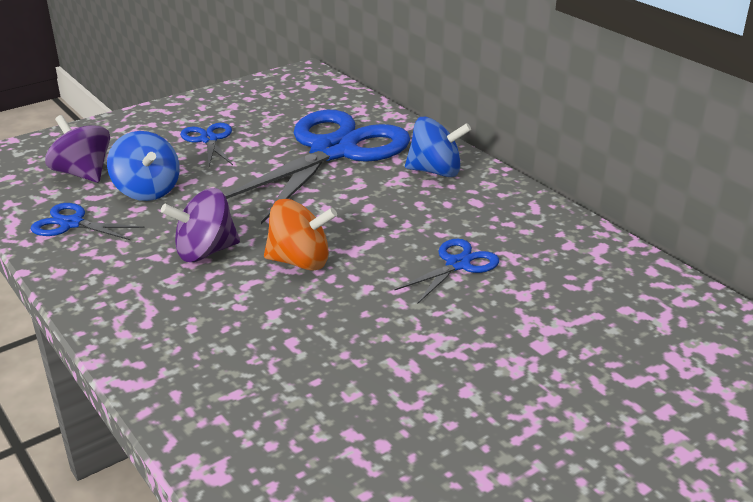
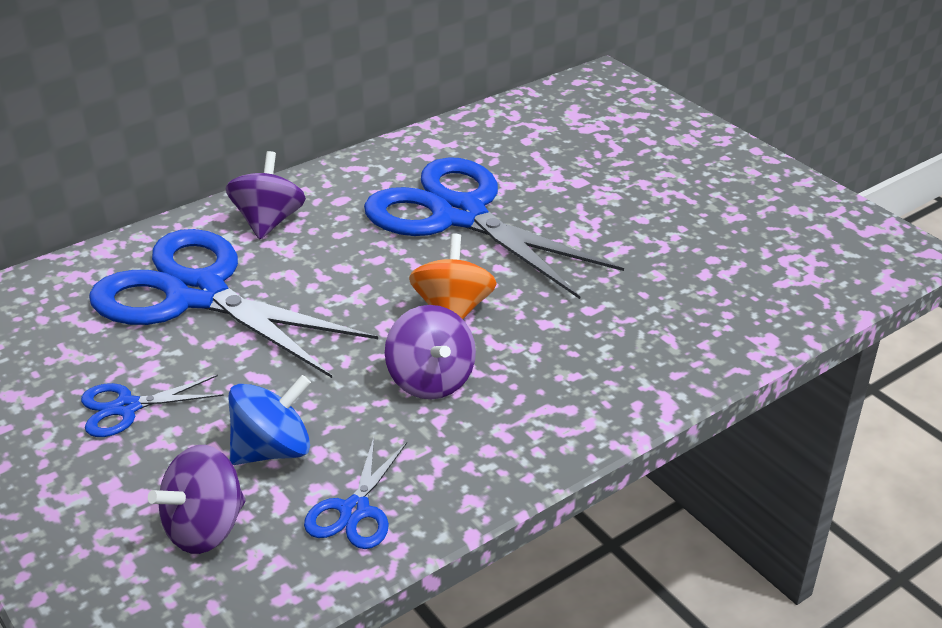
camera: 90 degrees left, 5 degrees up
(435, 171) = (268, 221): blue spinning top -> purple spinning top
(458, 264) = (459, 215): blue scissors -> blue scissors, size x2.34

